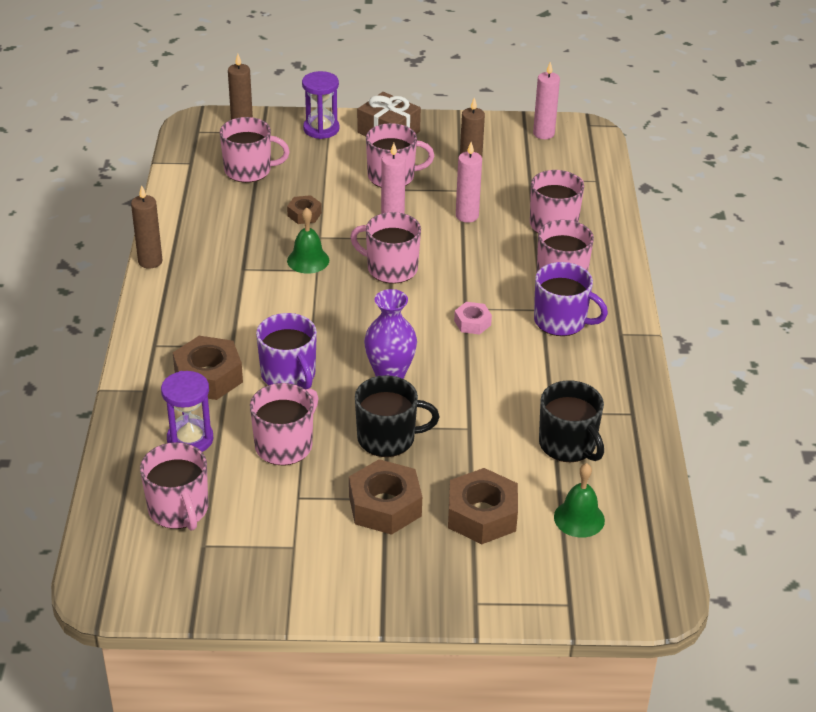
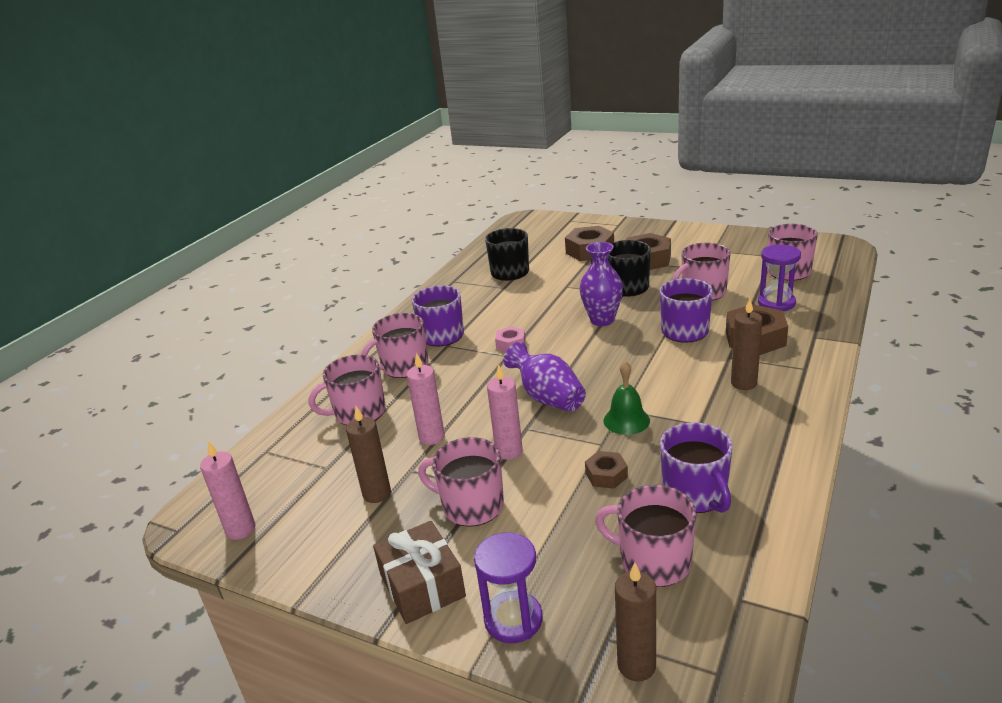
camera: 150 degrees left, 10 degrees down
(150, 261) = (809, 451): brown candle -> brown candle (743, 383)
(232, 214) = (695, 494): none -> purple mug
(391, 268) = (548, 398): pink mug -> purple vase
(579, 518) = (535, 245): green bell -> none

